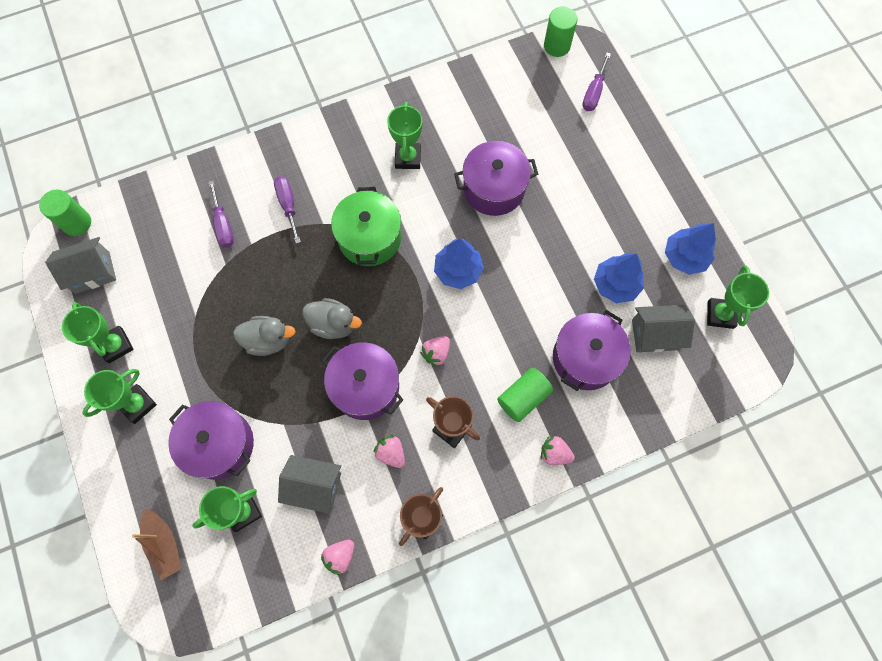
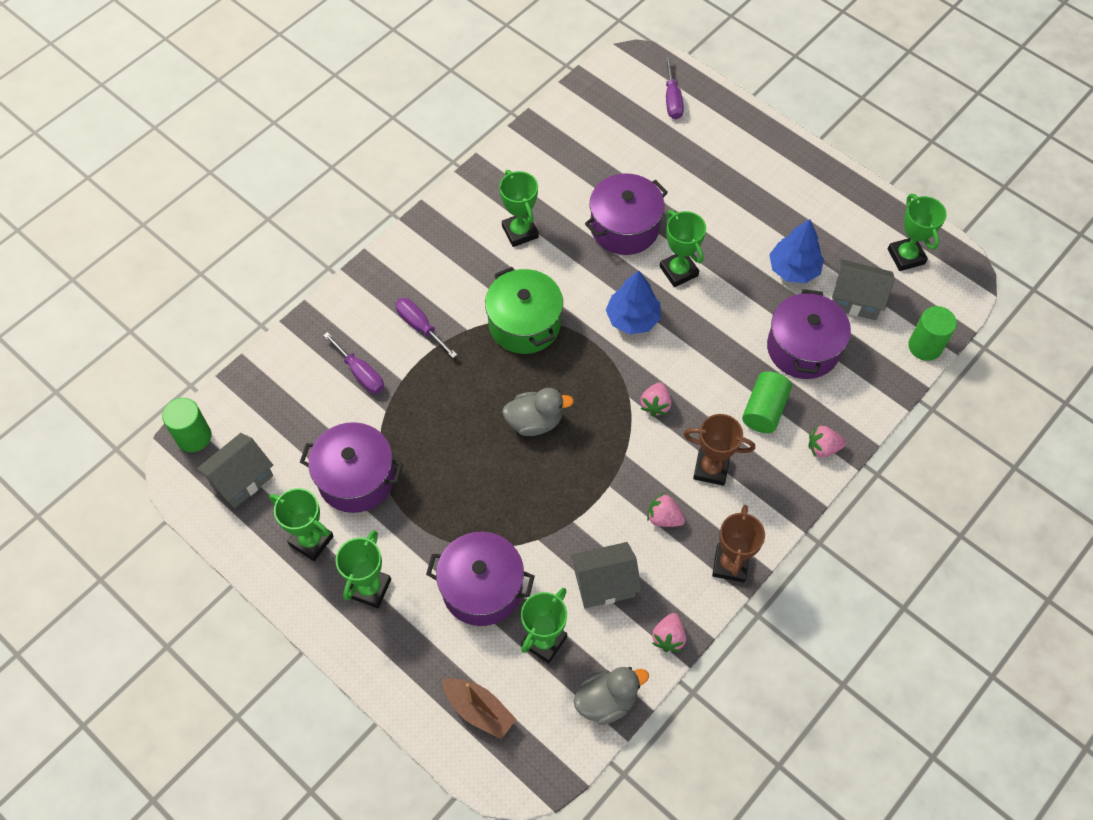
camera: 25 degrees left, 10 degrees down
(268, 340) = (475, 465): grey duck -> grey duck (606, 700)
(365, 387) = (602, 467): purple pot -> purple pot (356, 478)
(518, 245) = (678, 271): none -> green trophy
(556, 46) = (611, 69): green cylinder -> green cylinder (925, 346)
(655, 334) = (856, 299): grey house -> grey house turned 45 degrees clockwise
(685, 257) = (844, 218): blue tree -> none

